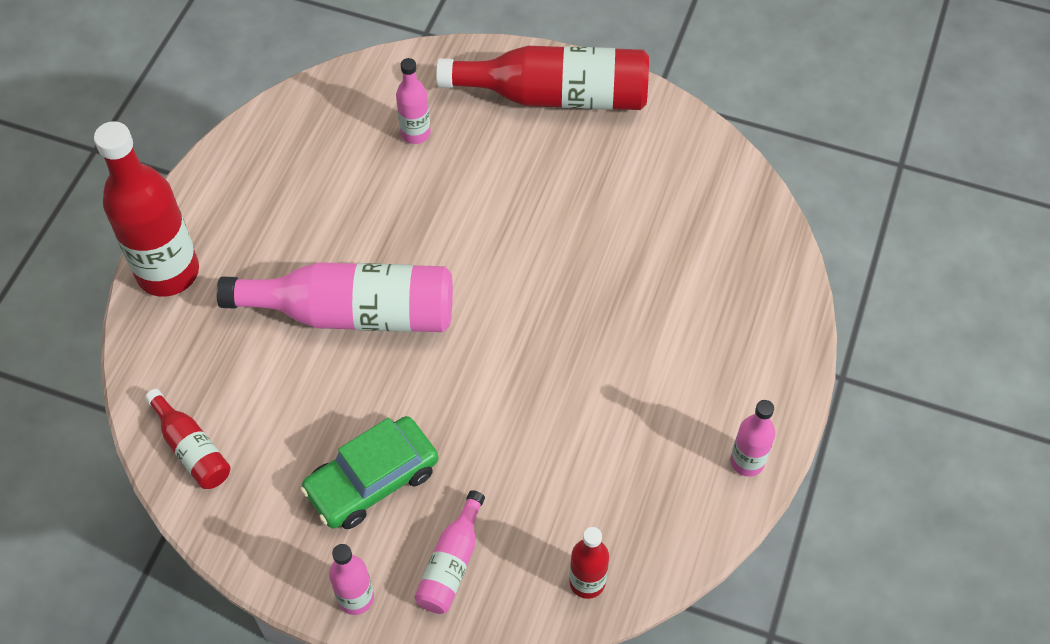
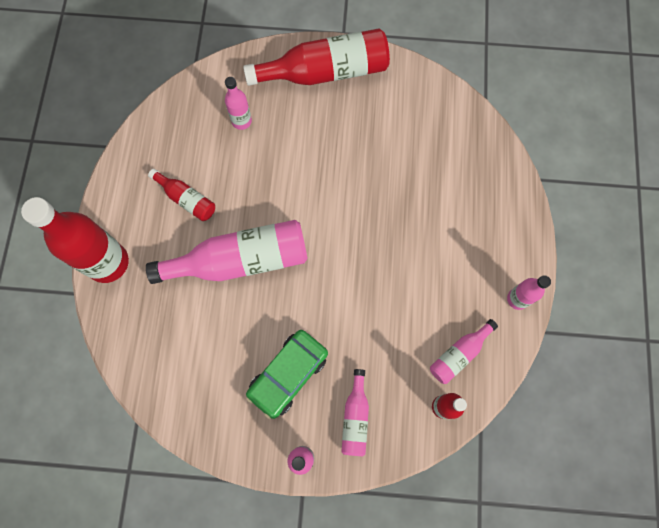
camera: 15 degrees left, 15 degrees up
(192, 448) = (164, 384): red bottle -> red bottle (186, 199)
(634, 516) = (459, 354): none -> pink bottle

